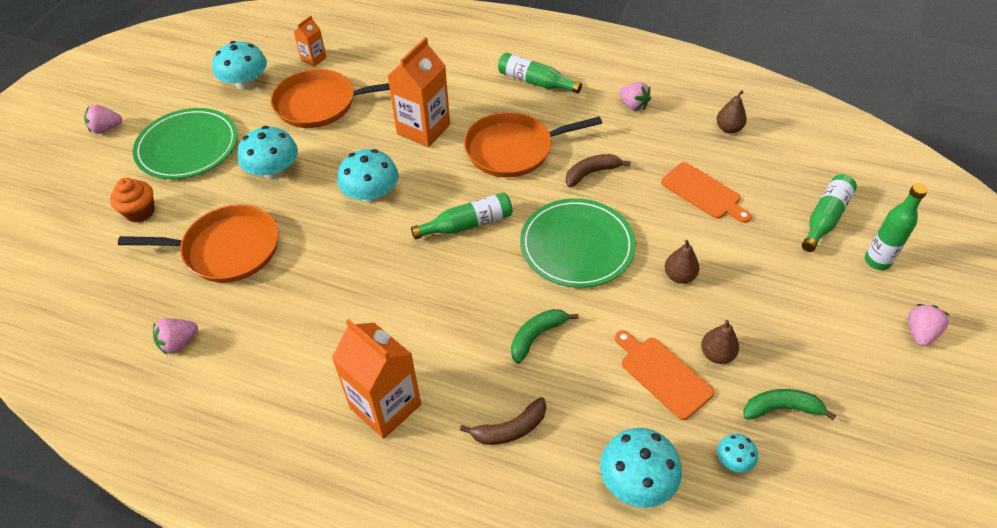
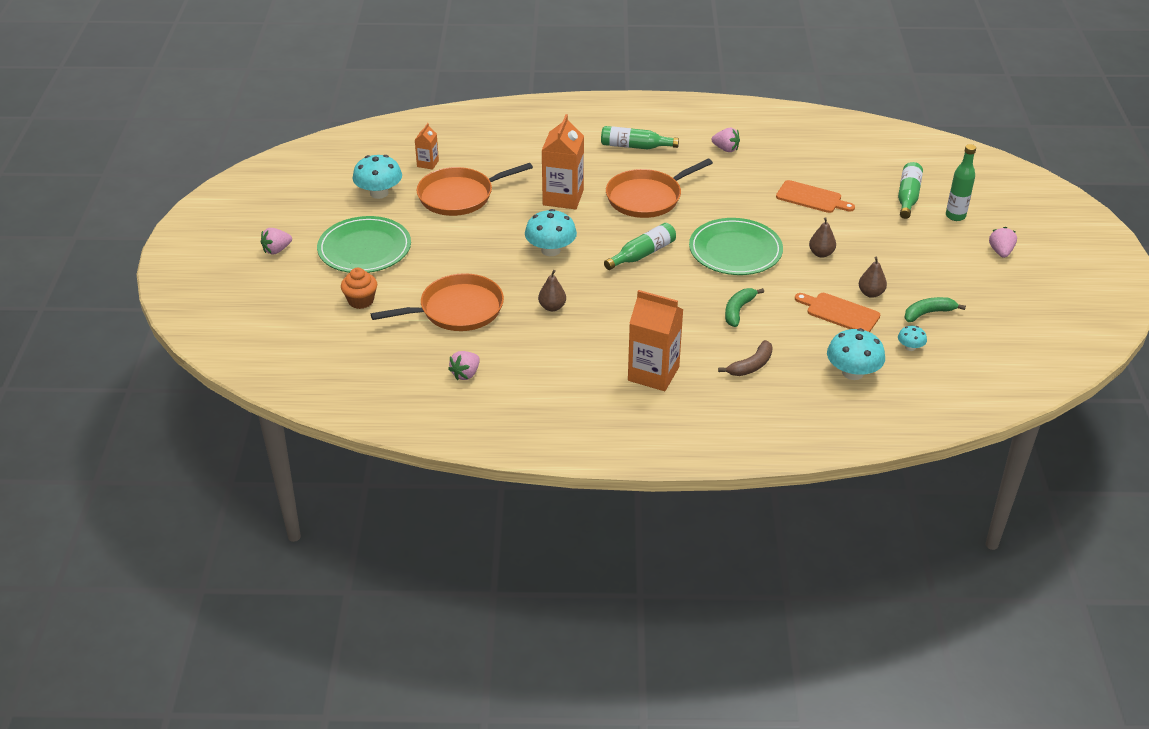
camera: 20 degrees left, 10 degrees down
(273, 171) = (455, 251): turquoise mushroom -> none
(591, 173) = (719, 201): brown banana -> none
(728, 129) = (809, 151): brown pear -> brown pear (552, 307)

